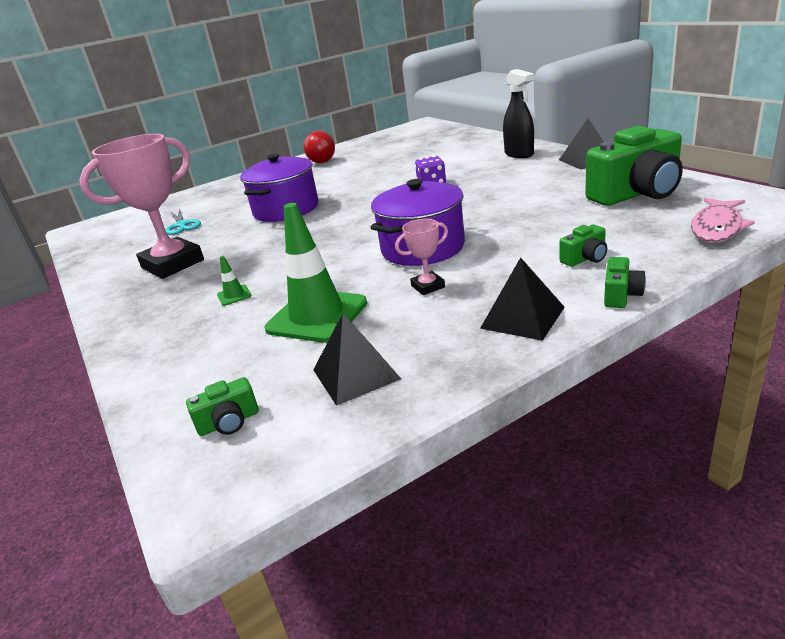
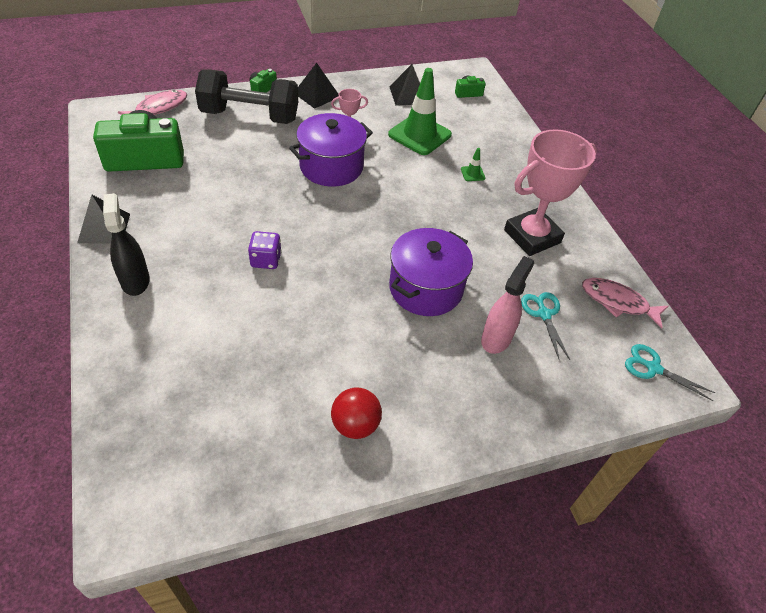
camera: 175 degrees left, 20 degrees up
(103, 226) = (653, 368): none -> turquoise scissors
(107, 248) = (618, 302): none -> pink fish
(226, 206) = (496, 338): none -> pink spray bottle
(585, 258) = (250, 116): green camera -> black dumbbell

